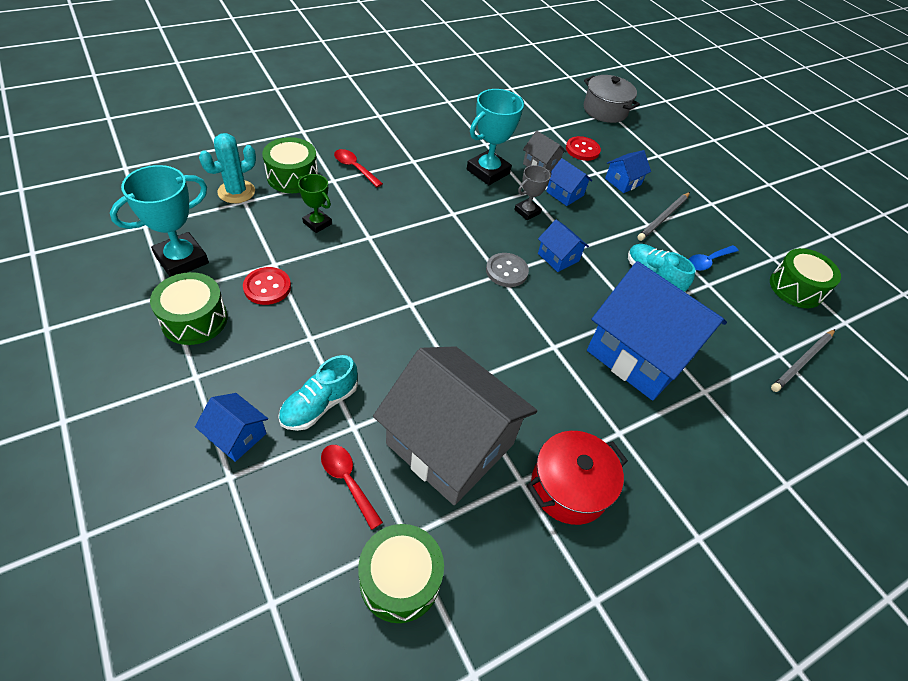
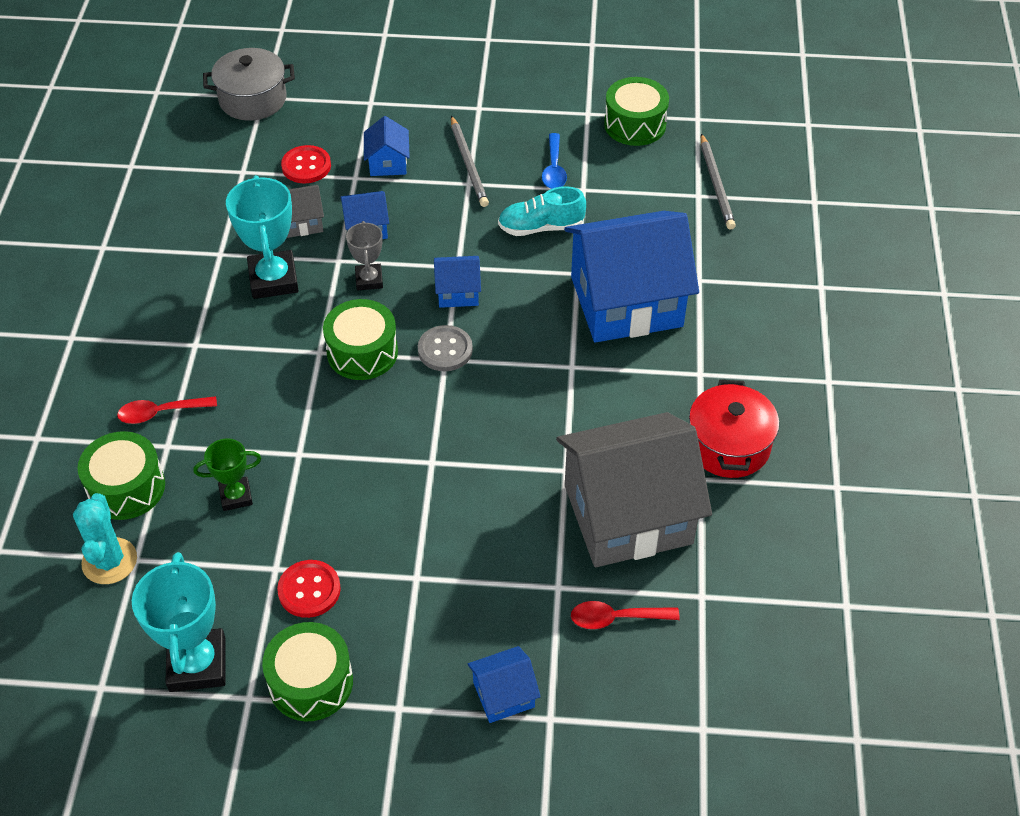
camera: 50 degrees left, 0 degrees up
(320, 404) = (511, 605): turquoise shoe -> none
(400, 579) = (737, 620): green drum -> green drum (362, 352)

